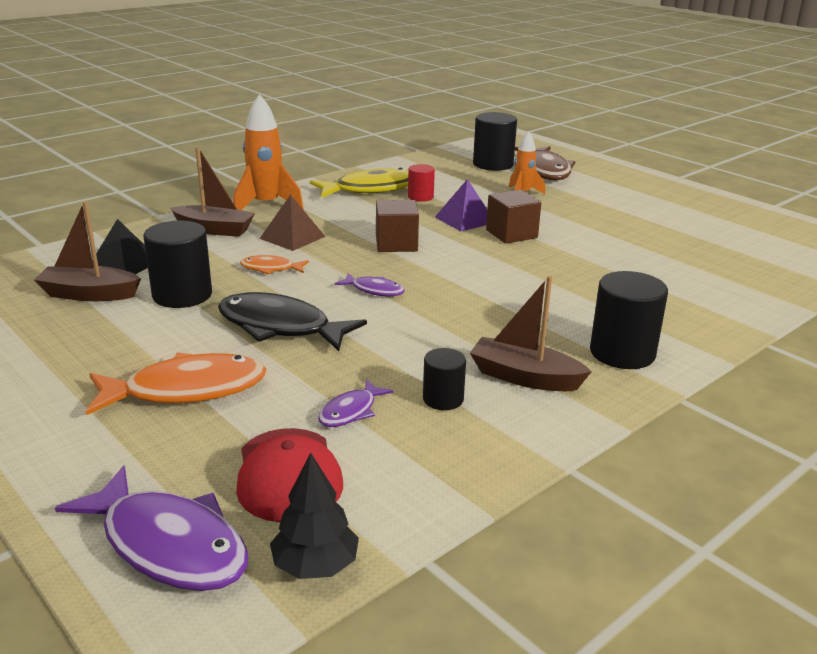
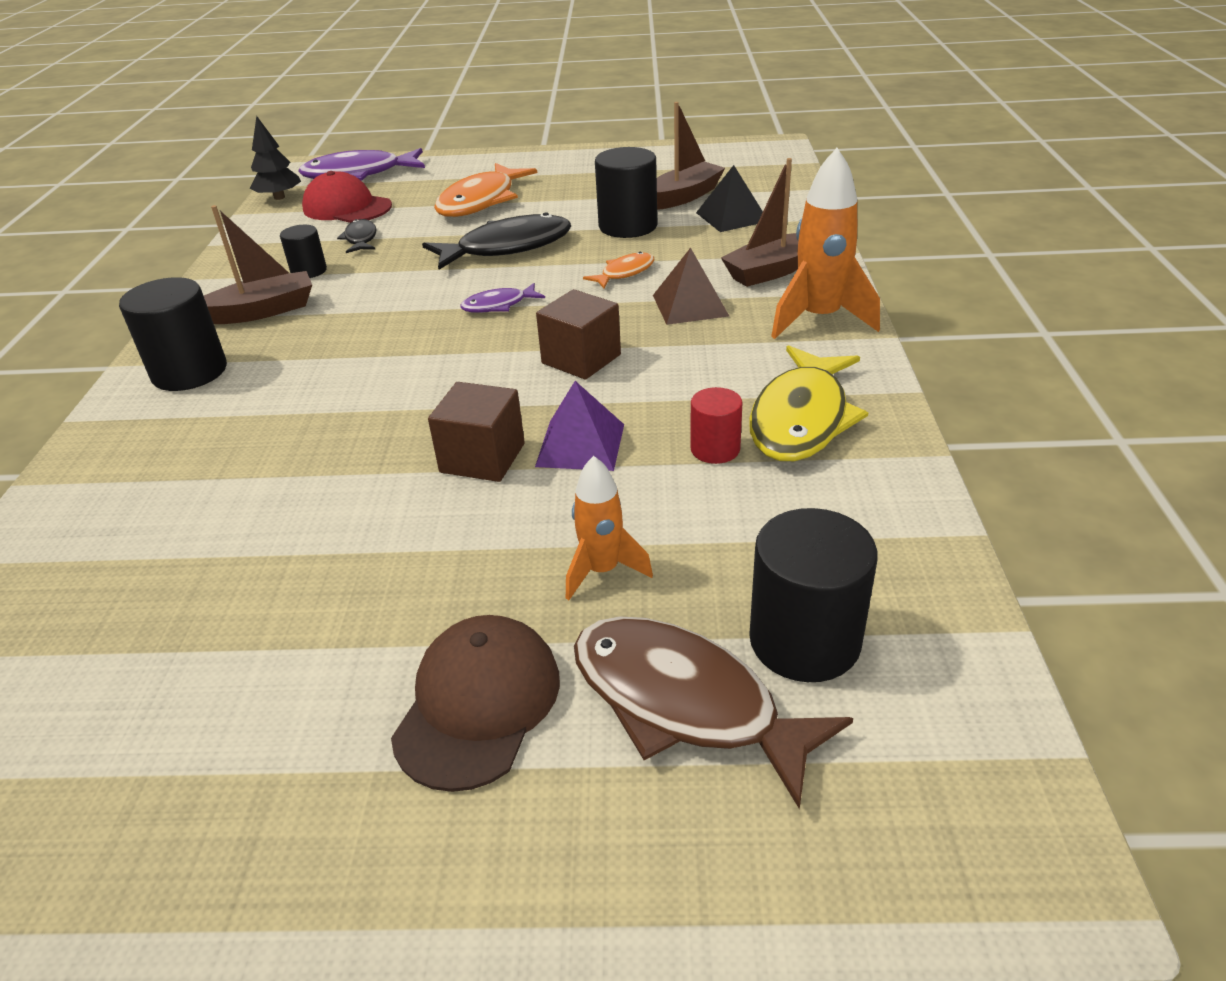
camera: 135 degrees right, 10 degrees up
(351, 411) = (361, 239): purple fish -> black fish
(604, 191) = (478, 704): none -> brown cap

